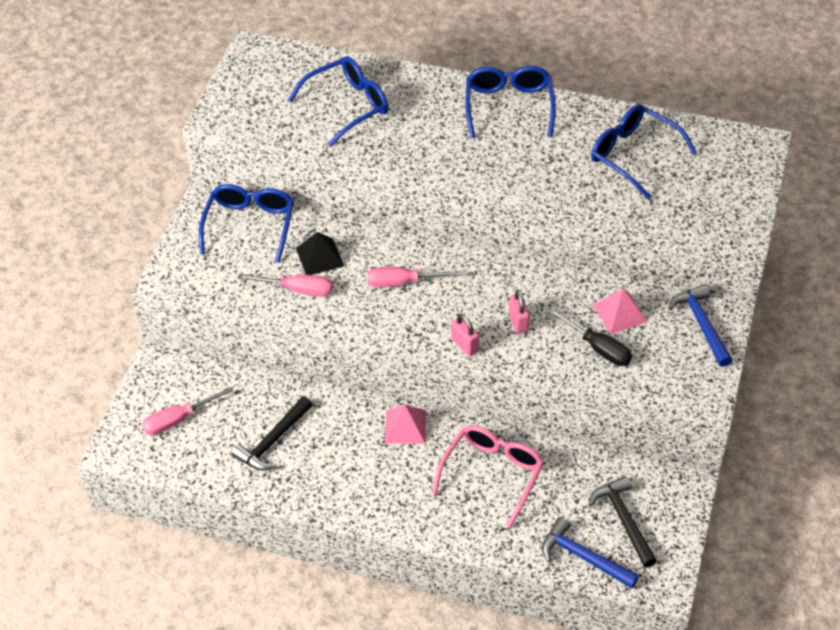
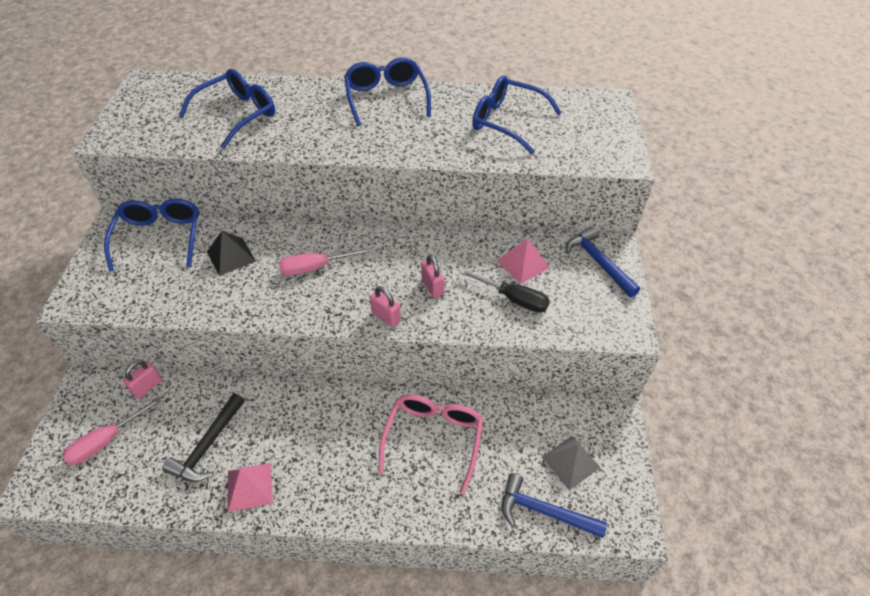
camera: 15 degrees left, 0 degrees up
(218, 376) = (147, 387): none -> pink padlock
(297, 290) = (211, 290): pink screwdriver -> none
(405, 426) = (340, 405): pink pyramid -> pink pyramid (249, 486)
(623, 520) = (570, 462): black hammer -> grey pyramid

